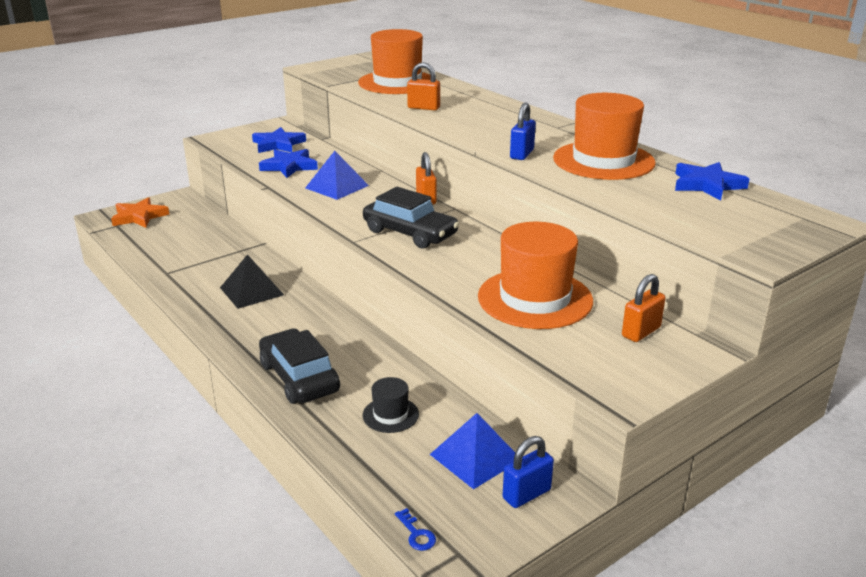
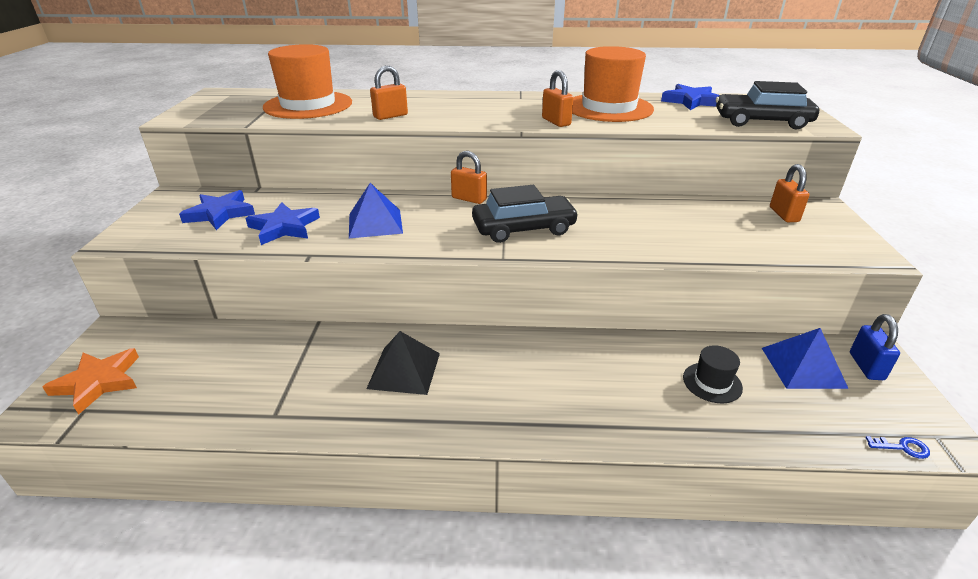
camera: 50 degrees left, 5 degrees up
(299, 377) = (605, 409): black car -> black car (761, 121)
(521, 154) = (556, 122): blue padlock -> orange padlock
(535, 299) = (700, 228): orange hat -> none

